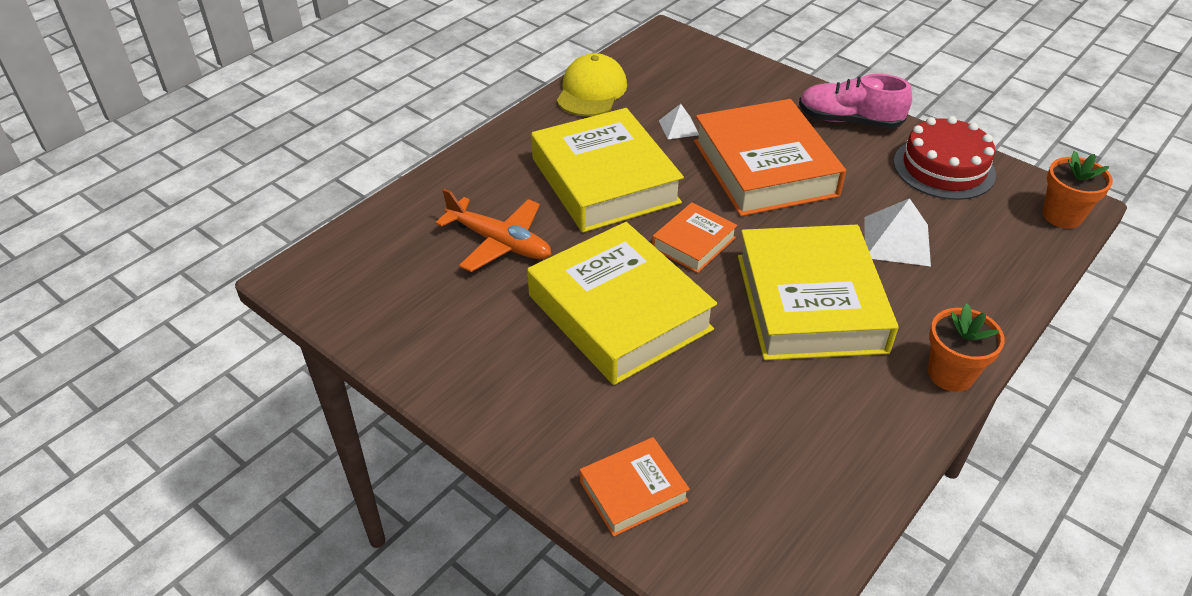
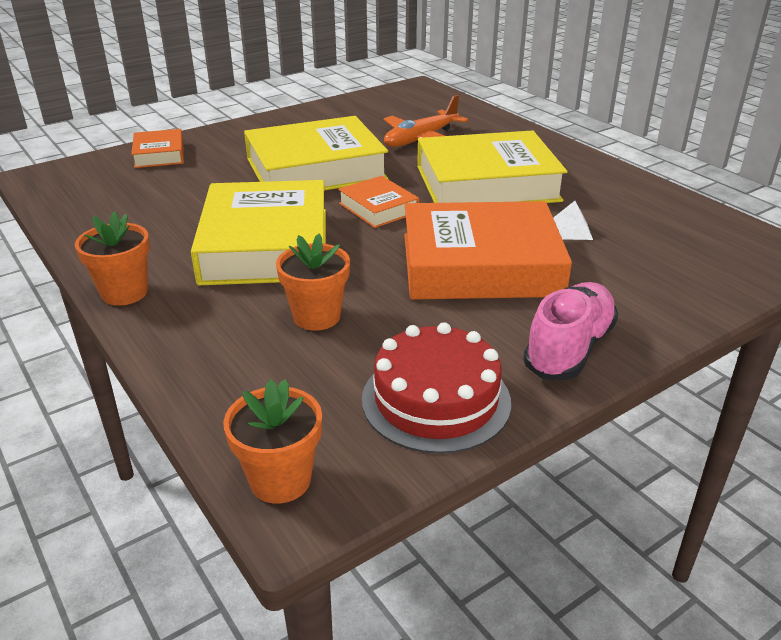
camera: 105 degrees right, 10 degrees down
(591, 91) = (647, 195): yellow cap -> none
(810, 303) = (266, 245): yellow book -> yellow book turned 75 degrees clockwise
(896, 240) = (316, 316): white pyramid -> orange flower pot

